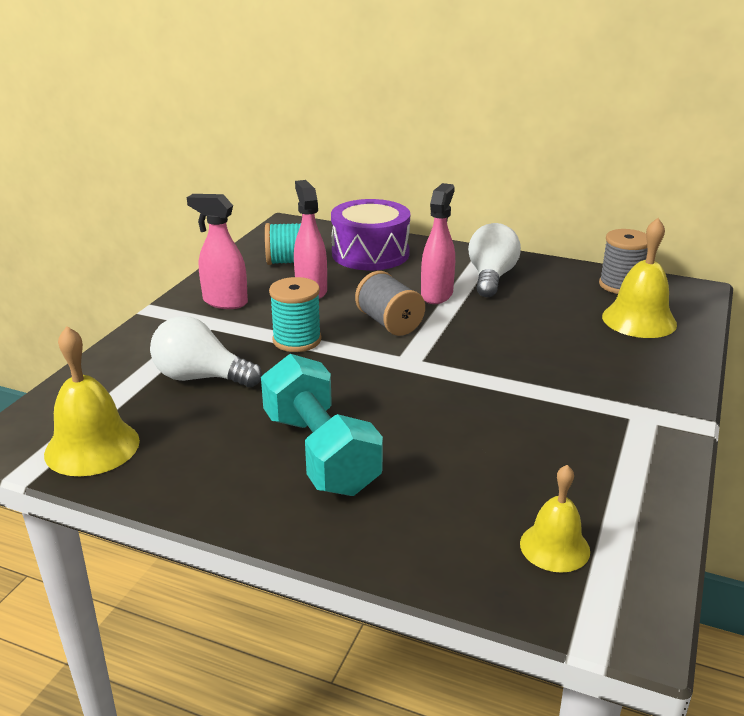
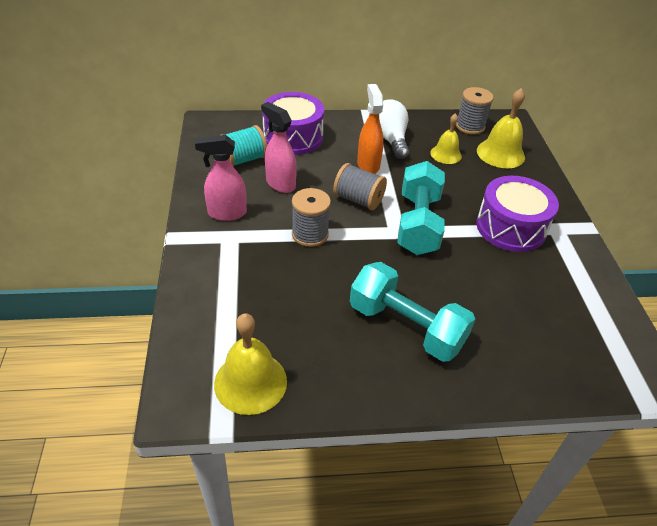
camera: 30 degrees left, 15 degrees up
(201, 377) = (272, 291): white light bulb -> none
(297, 340) = (310, 234): turquoise spool -> grey spool
(437, 294) = (368, 164): pink spray bottle -> orange spray bottle
(442, 362) = (418, 224): none -> turquoise dumbbell
(554, 547) = (584, 345): yellow bell -> yellow bell (446, 154)
(573, 396) = (510, 227): none -> purple drum

